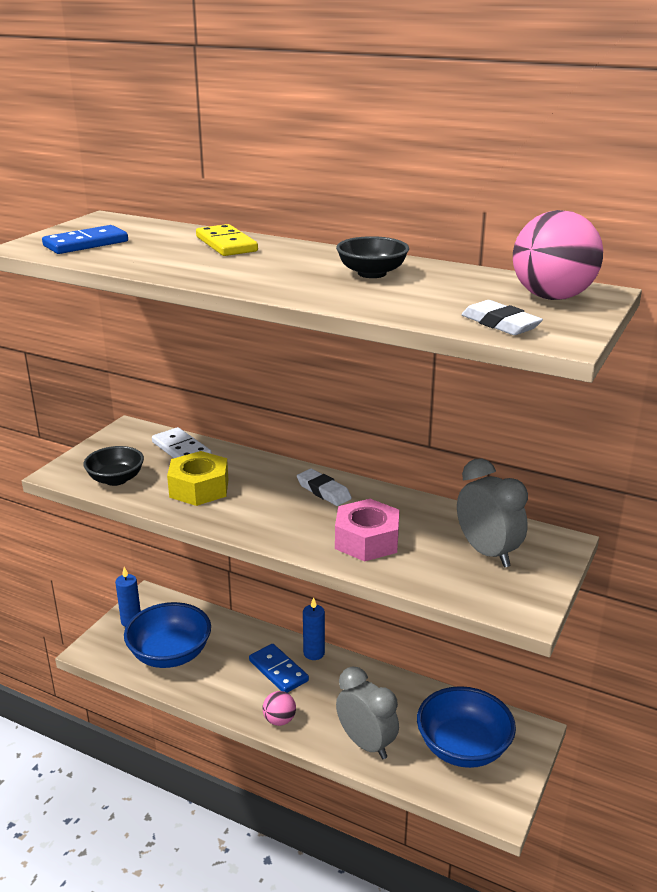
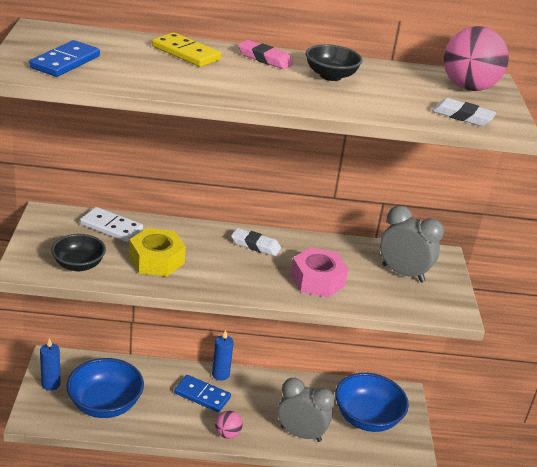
camera: 30 degrees left, 5 degrees up
(312, 254) = (265, 59): none -> pink eraser

